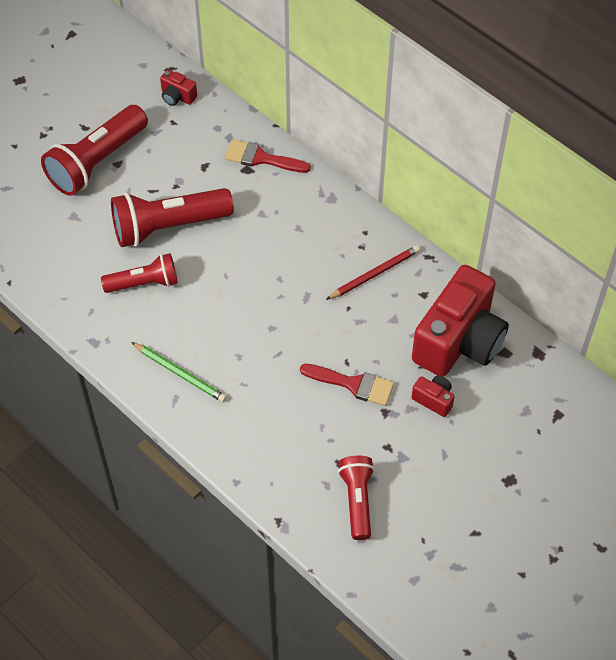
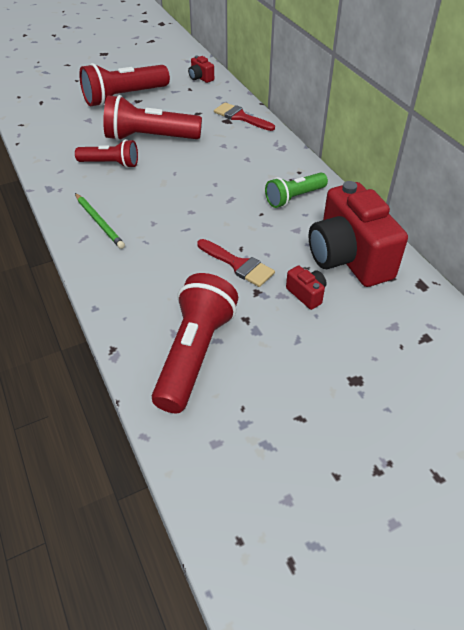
camera: 20 degrees right, 10 degrees down
(357, 500) = (195, 354): red flashlight -> red flashlight, size x1.64
(374, 274) = (294, 197): red pencil -> green flashlight
(459, 341) = (348, 258): red camera -> red camera turned 105 degrees clockwise

